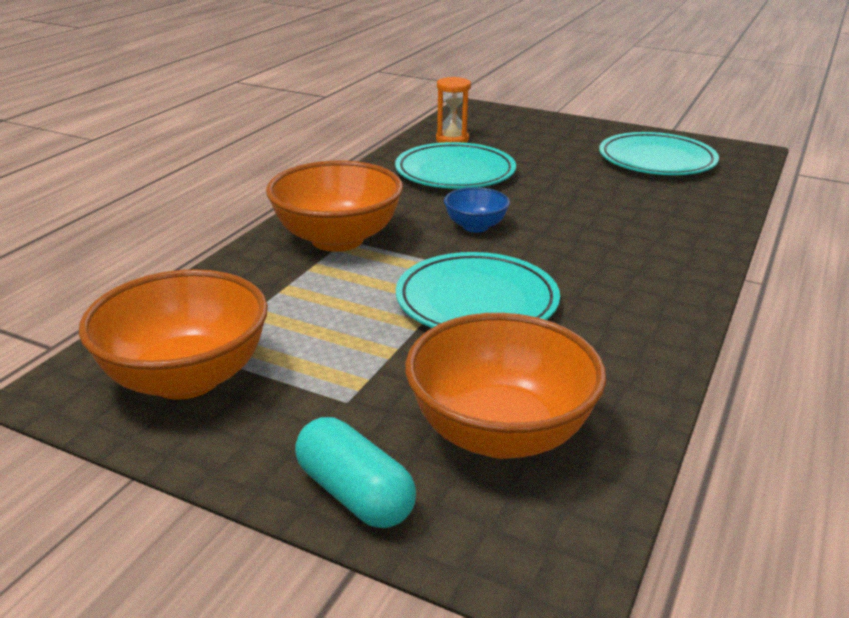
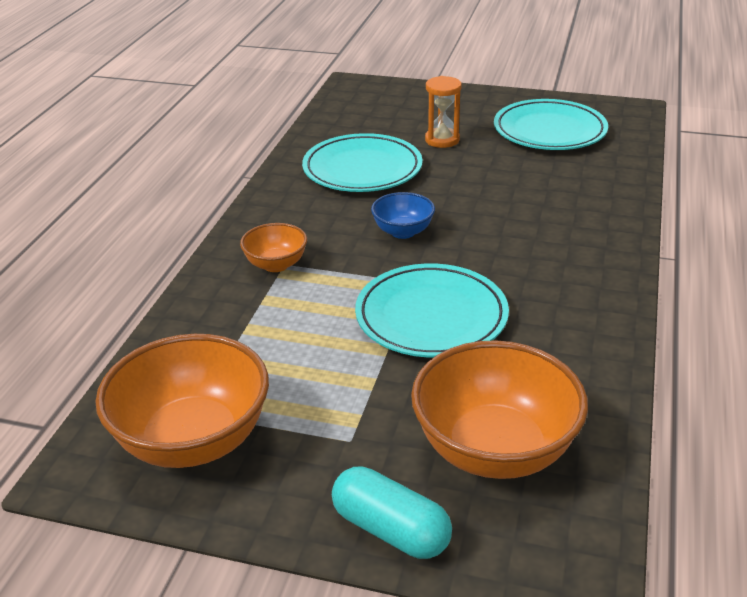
camera: 10 degrees left, 5 degrees up
(337, 239) = (276, 264): orange bowl -> orange bowl, size x0.51
(452, 139) = (346, 128): orange hourglass -> orange hourglass (442, 140)

